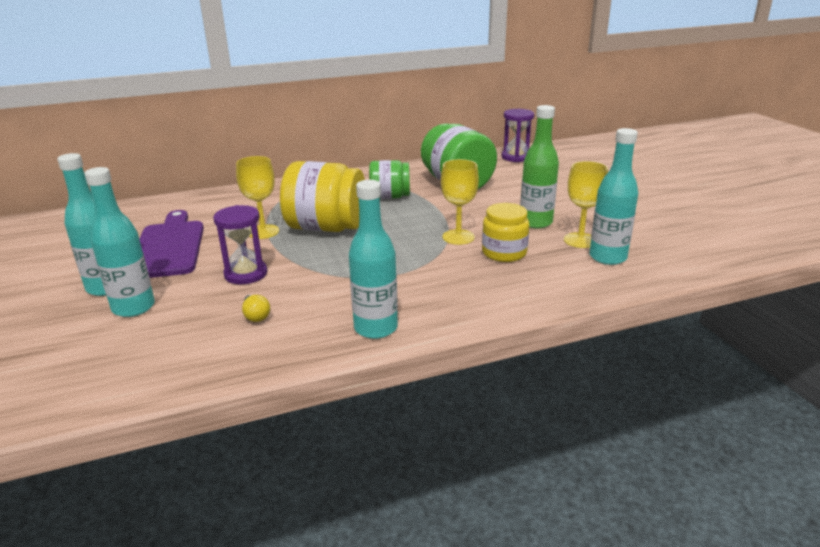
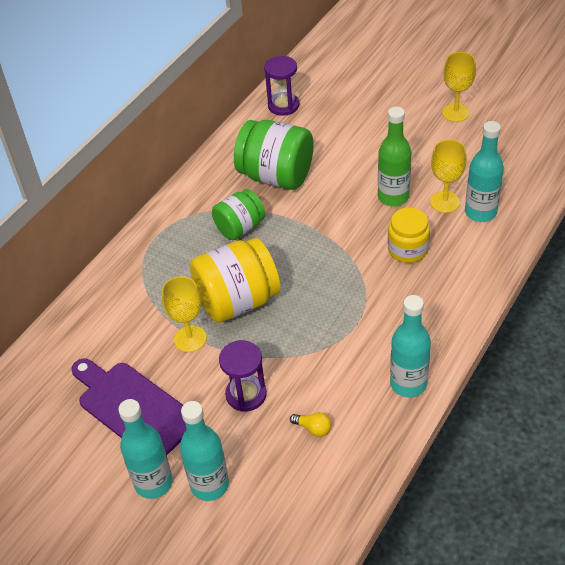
camera: 35 degrees left, 20 degrees up
(458, 237) = (355, 250): yellow goblet -> yellow goblet (455, 113)

